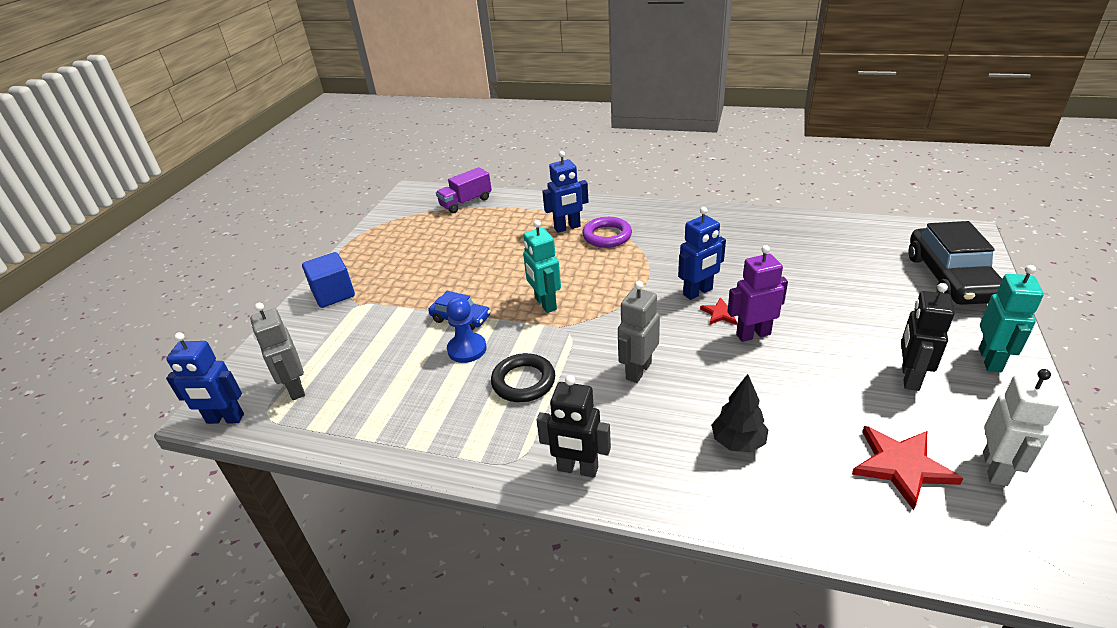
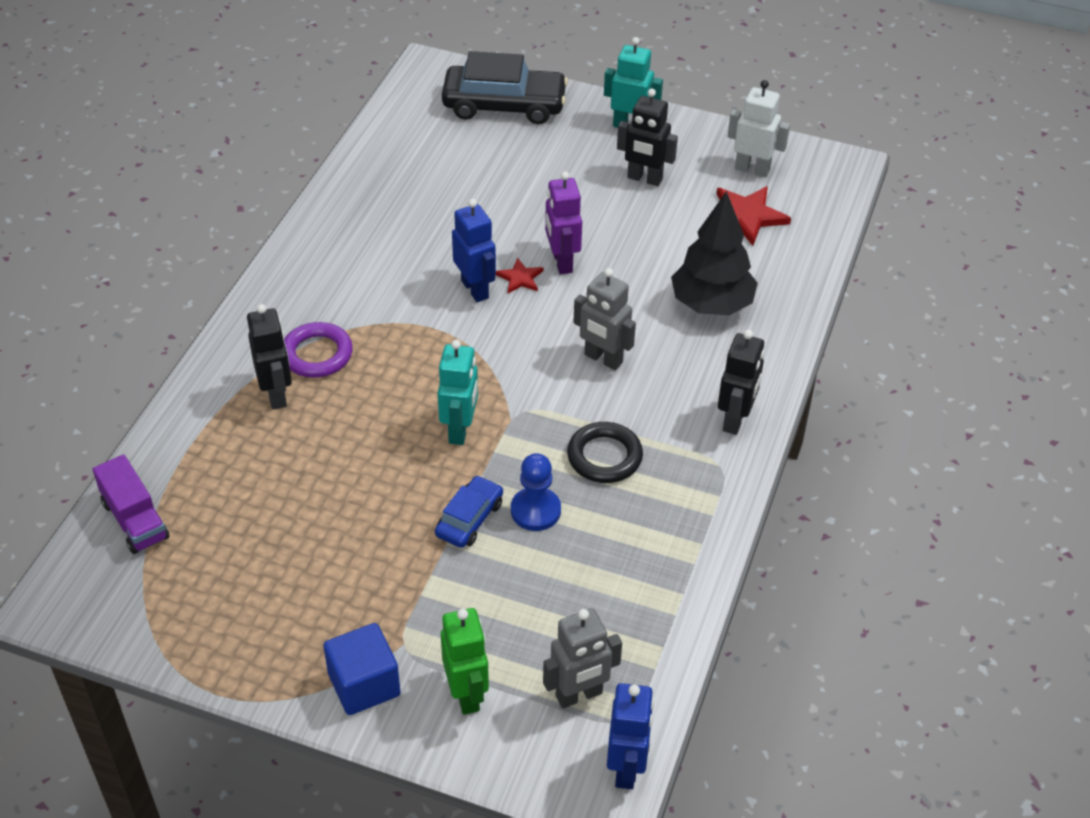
camera: 90 degrees left, 10 degrees up
(313, 336) = (467, 694): none -> green robot
(545, 304) = (460, 430): turquoise robot -> turquoise robot turned 60 degrees counterclockwise
(567, 228) = (277, 394): blue robot -> black robot
(738, 442) = (711, 305): black tree -> black tree, size x1.65

